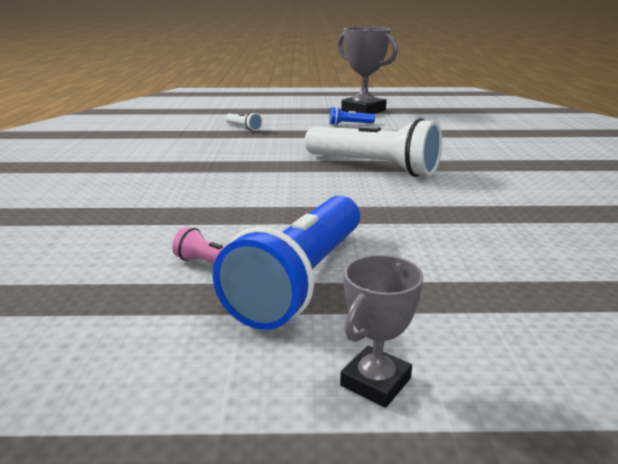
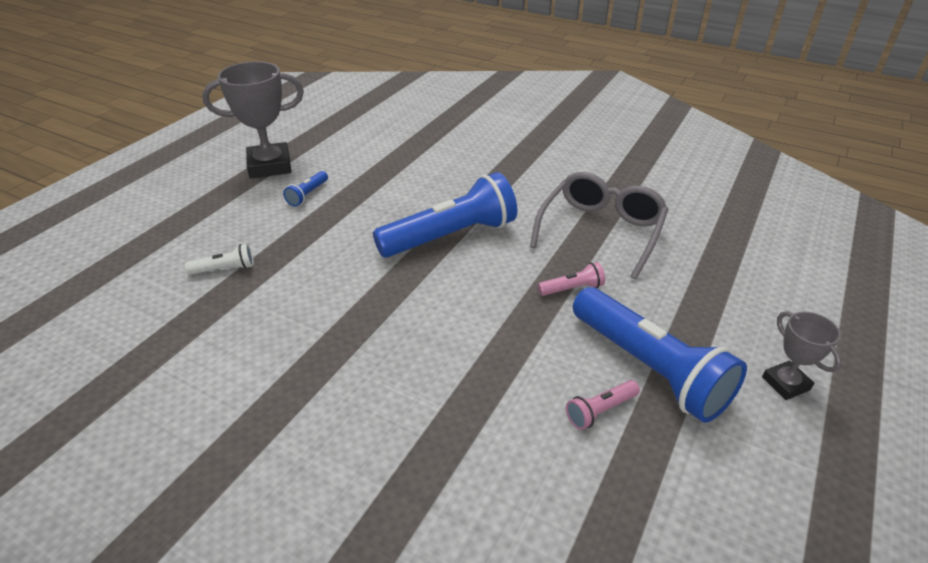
camera: 60 degrees left, 15 degrees up
(374, 167) = (450, 236): white flashlight -> blue flashlight
(375, 222) = (572, 289): none -> pink flashlight
(495, 217) = (601, 230): none -> grey glasses

